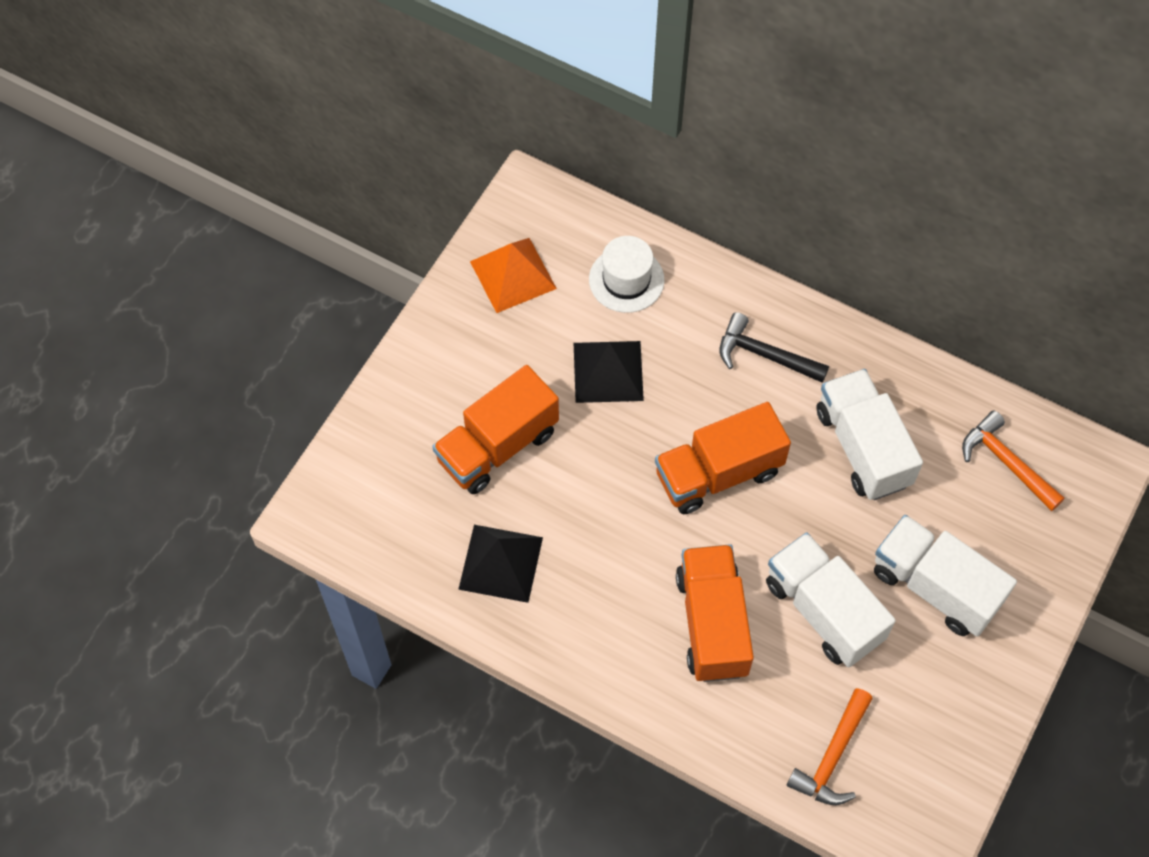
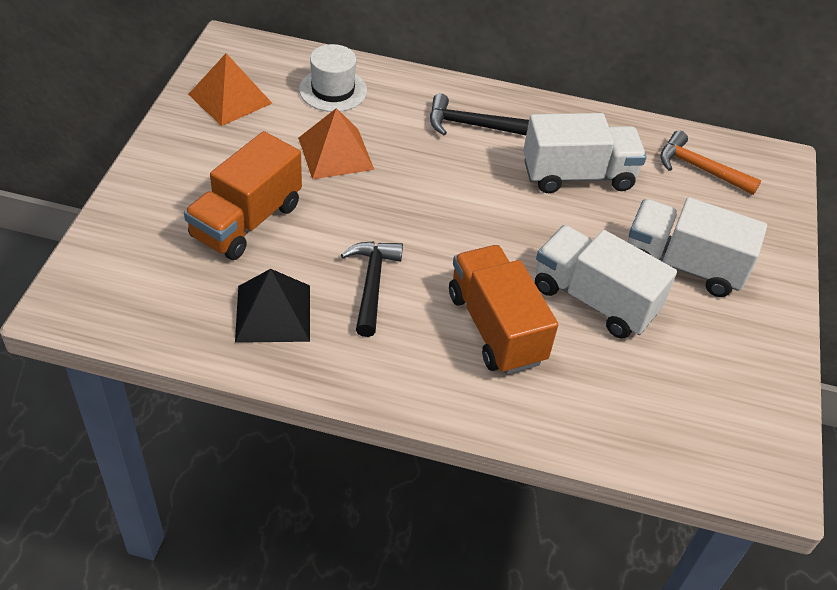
camera: 20 degrees left, 15 degrees down
(604, 548) = (372, 284): none -> black hammer
(608, 371) = (335, 153): black pyramid -> orange pyramid
(718, 473) = (459, 211): orange truck -> none
(832, 756) = (652, 418): orange hammer -> none
(863, 447) = (578, 175): white truck -> white truck turned 120 degrees clockwise

